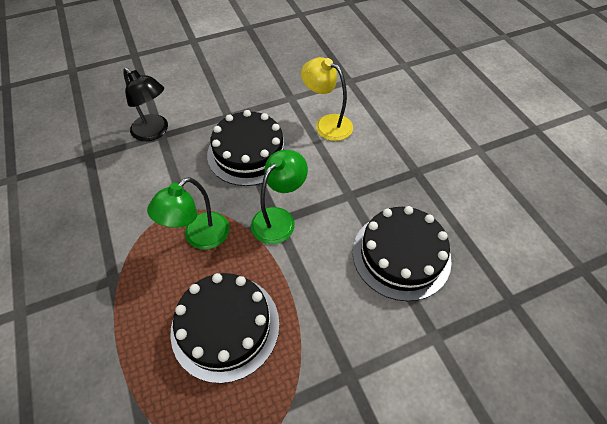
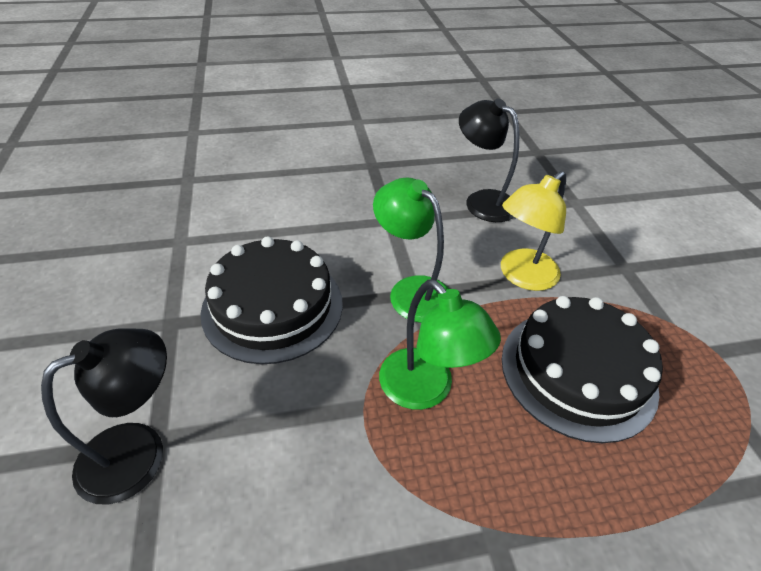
camera: 80 degrees left, 10 degrees down
(327, 124) = (259, 215): yellow lamp -> yellow lamp (521, 276)
(401, 255) = (482, 201): black cake -> black lamp

